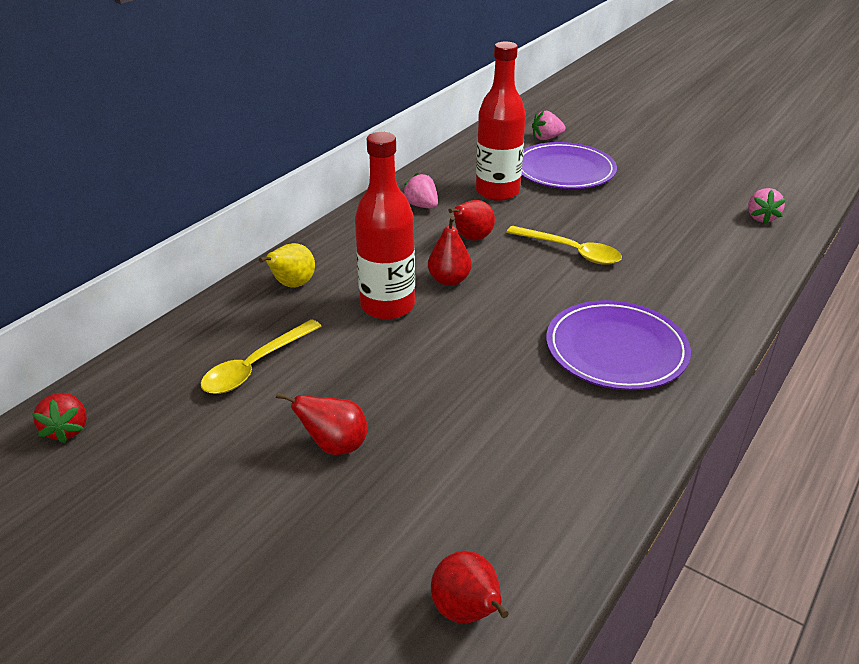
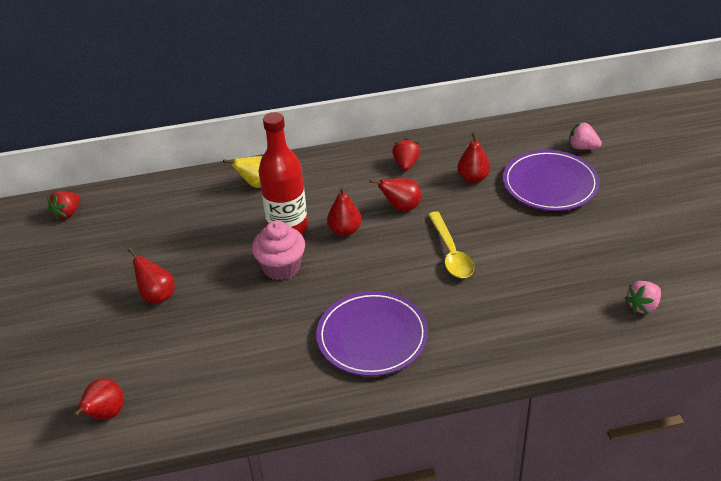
camera: 45 degrees right, 5 degrees up
(256, 366) = (178, 227): yellow spoon -> none
(422, 206) = (406, 164): pink strawberry -> red strawberry
(436, 342) = (281, 267): none -> pink cupcake
(497, 191) = (473, 178): red bottle -> red pear

